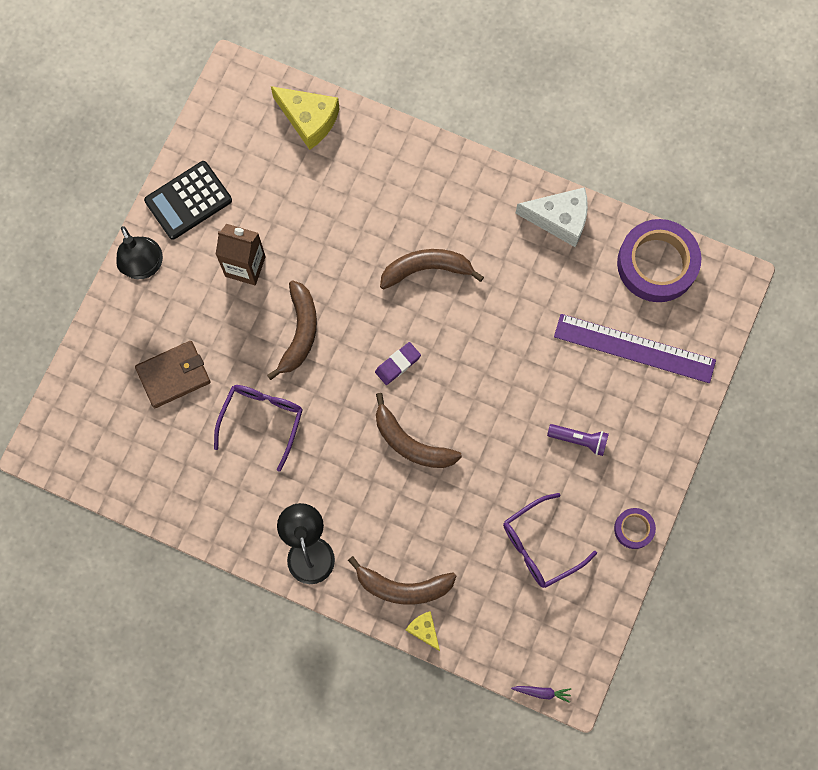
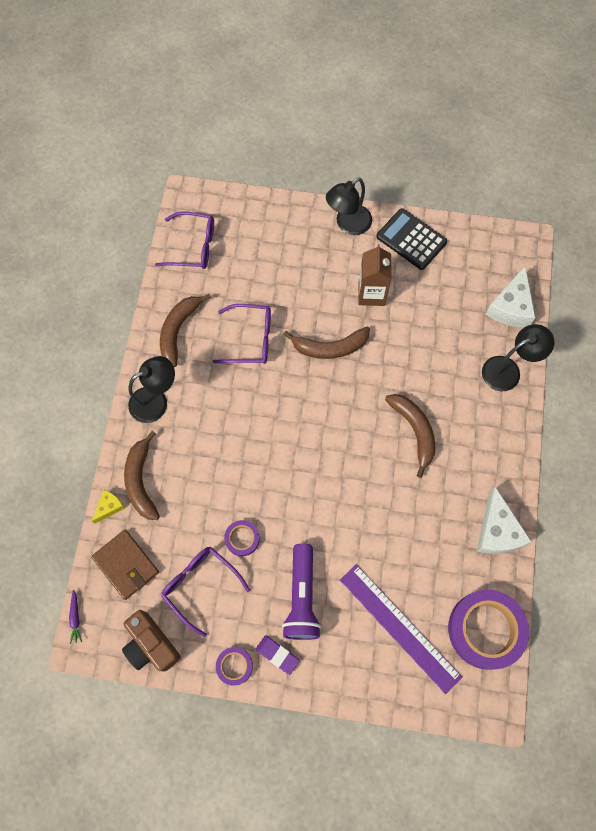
camera: 75 degrees right, 5 degrees down
(115, 459) = (193, 246): none -> purple glasses
(173, 375) = (269, 268): brown wallet -> brown wallet (126, 565)
(309, 120) = (510, 307): yellow cheese -> white cheese
(384, 148) = (508, 370): none -> black lamp
(397, 364) = (325, 429): purple eraser -> purple eraser (277, 655)
(411, 442) = (262, 456): brown banana -> brown banana (178, 330)
(499, 488) = (242, 539): none -> purple tape
(579, 440) = (301, 597): purple flashlight -> purple flashlight, size x1.70
(591, 613) = (151, 644): none -> brown camera
(634, 348) = (399, 627): purple ruler -> purple ruler turned 45 degrees counterclockwise

